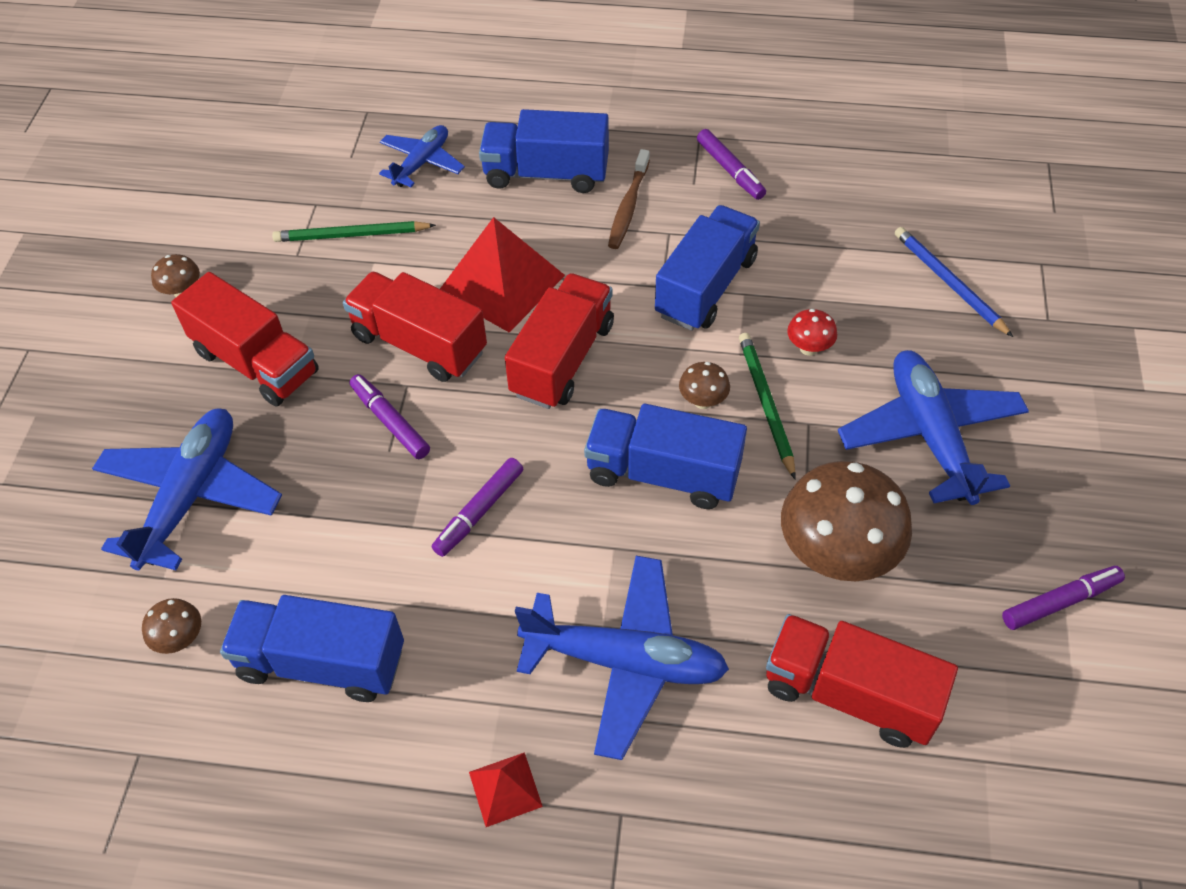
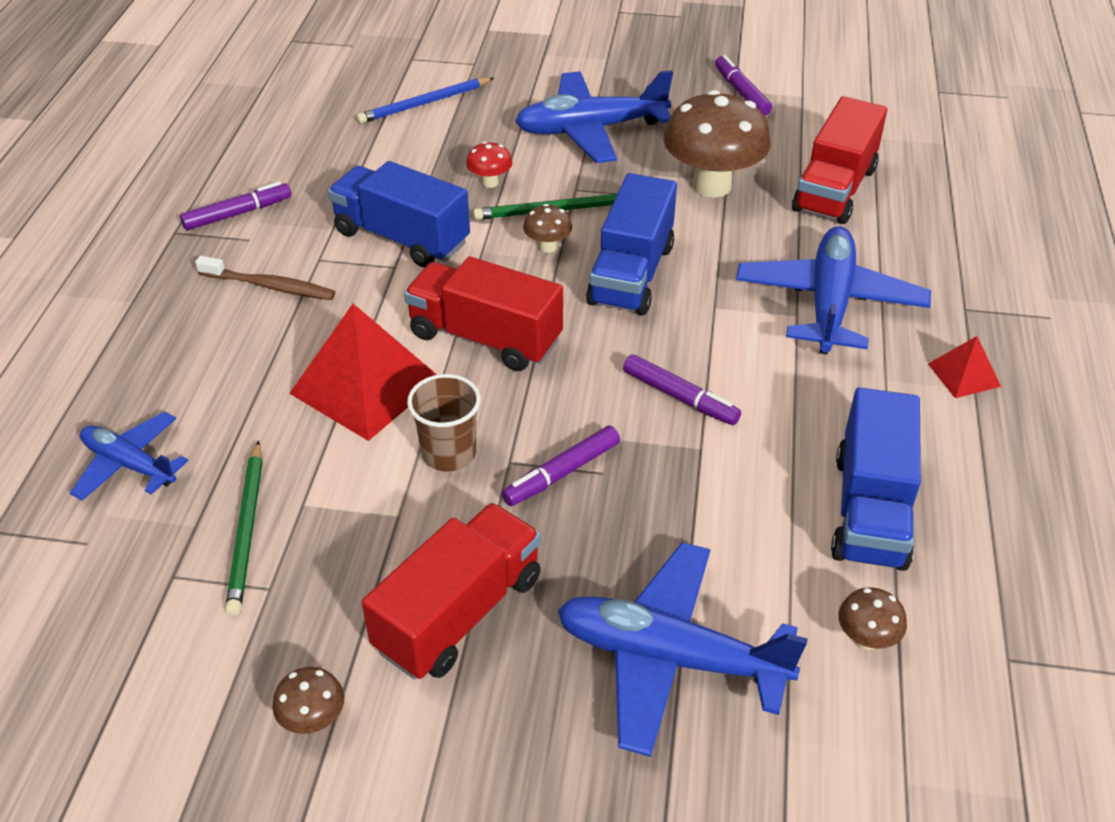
camera: 90 degrees left, 10 degrees down
(419, 344) = (449, 453): red truck -> brown cup
(546, 174) = (193, 349): blue truck -> none

